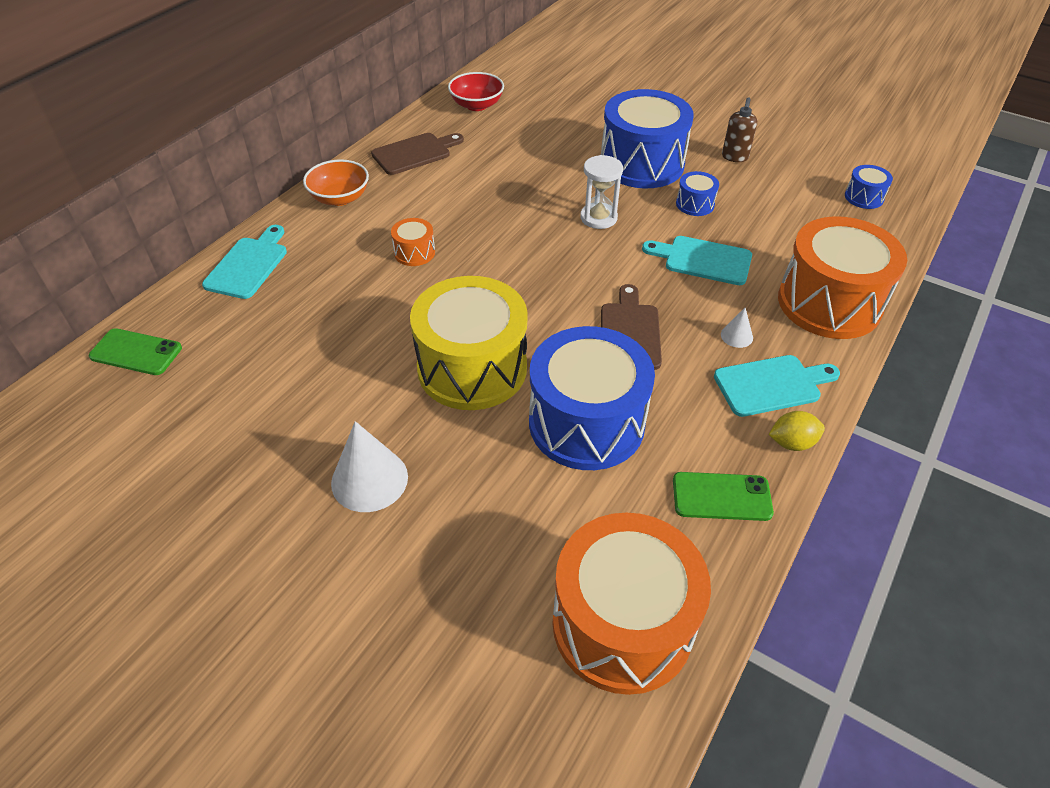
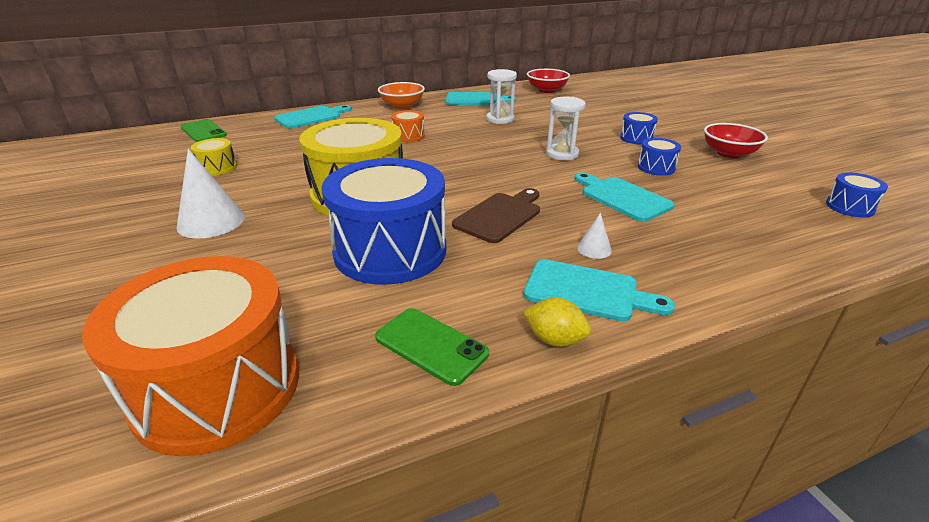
camera: 35 degrees right, 15 degrees down
(256, 404) = (217, 168): none -> yellow drum
(415, 153) = (475, 99): brown cutting board -> turquoise cutting board
(481, 181) = (500, 119): none -> white hourglass
(641, 164) = (636, 138): blue drum -> blue drum, size x0.43
(734, 157) = (729, 153): brown soap dispenser -> red bowl
(829, 303) = (723, 260): orange drum -> none

